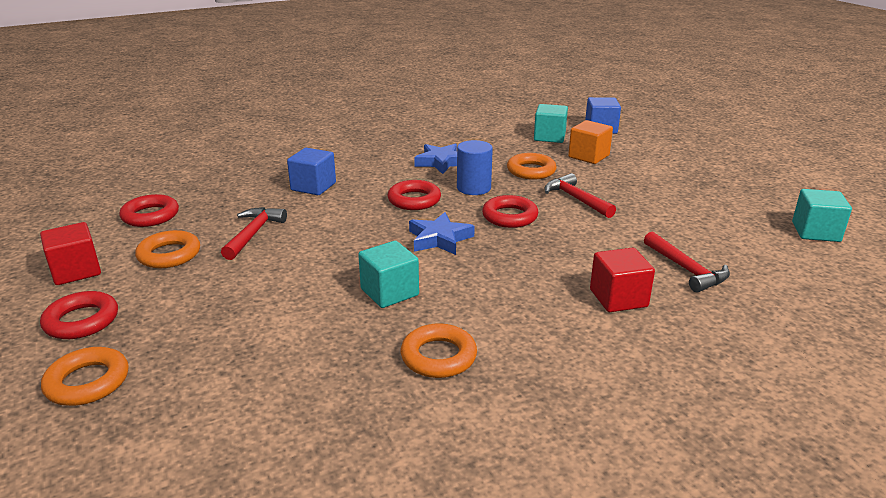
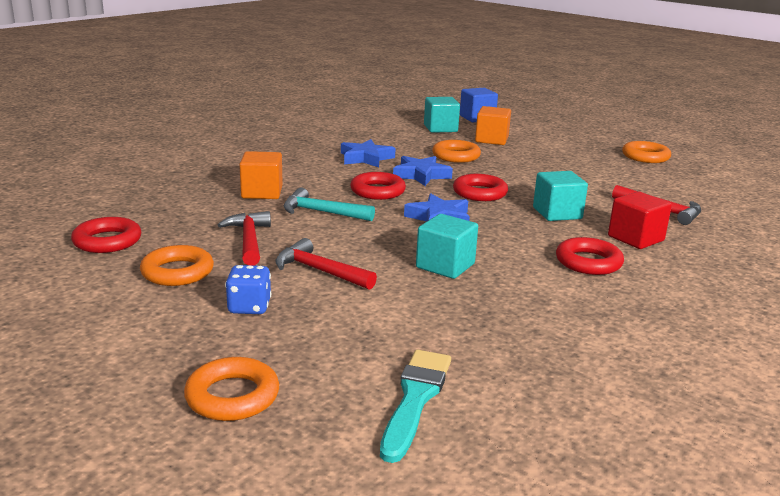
camera: 25 degrees left, 5 degrees down
(76, 271) = (82, 304): red cube -> none
(81, 321) = (152, 346): red ring -> red ring (588, 262)
(186, 300) = (249, 307): none -> blue dice
(217, 425) = (415, 398): none -> turquoise brush
(313, 186) = (262, 192): blue cube -> orange cube
(342, 215) = (322, 212): none -> turquoise hammer
(438, 356) = (547, 305): orange ring -> orange ring (645, 157)
(473, 188) = (421, 175): blue cylinder -> blue star
(576, 199) = (519, 173): red hammer -> red hammer (320, 271)
(815, 232) = (719, 173): turquoise cube -> turquoise cube (557, 213)

